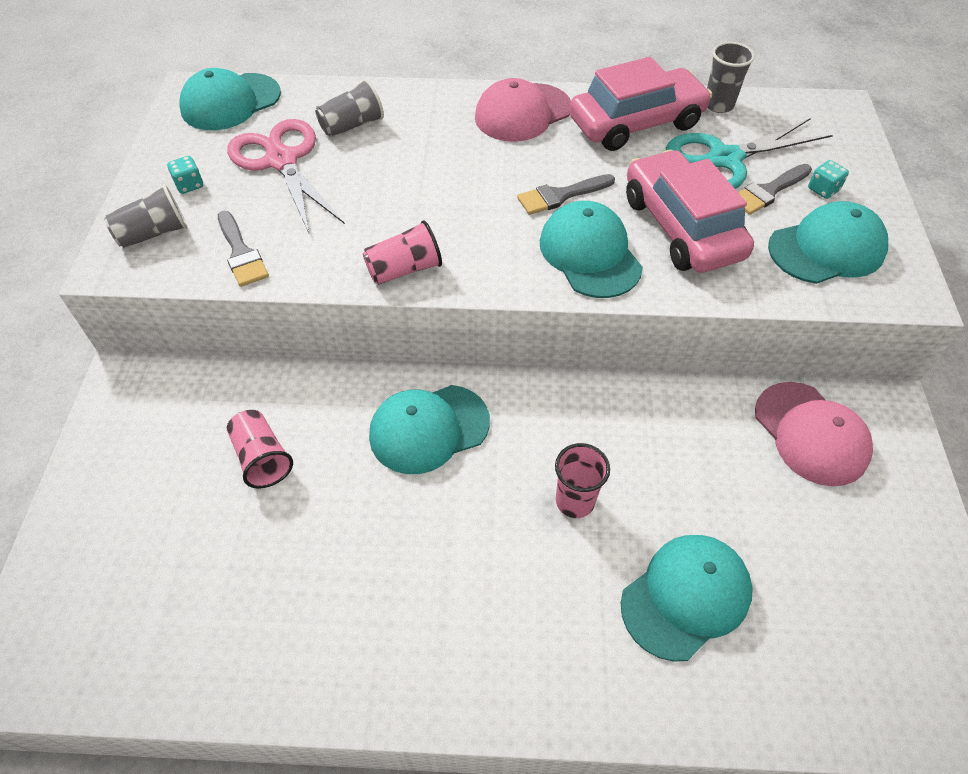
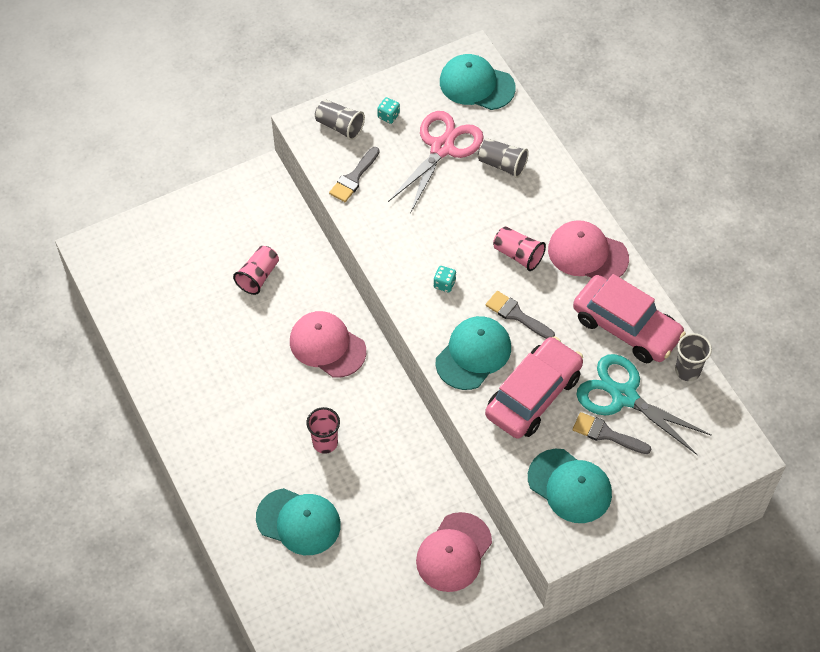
camera: 60 degrees right, 5 degrees up
(404, 269) = (395, 265): pink cup -> pink cup (518, 255)
(429, 429) = (327, 346): turquoise cap -> pink cap
(823, 189) = (632, 467): turquoise dice -> turquoise dice (444, 284)

